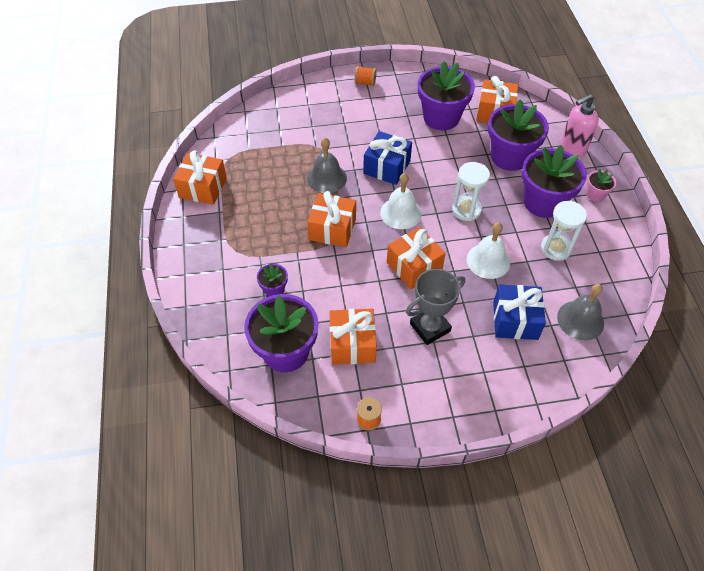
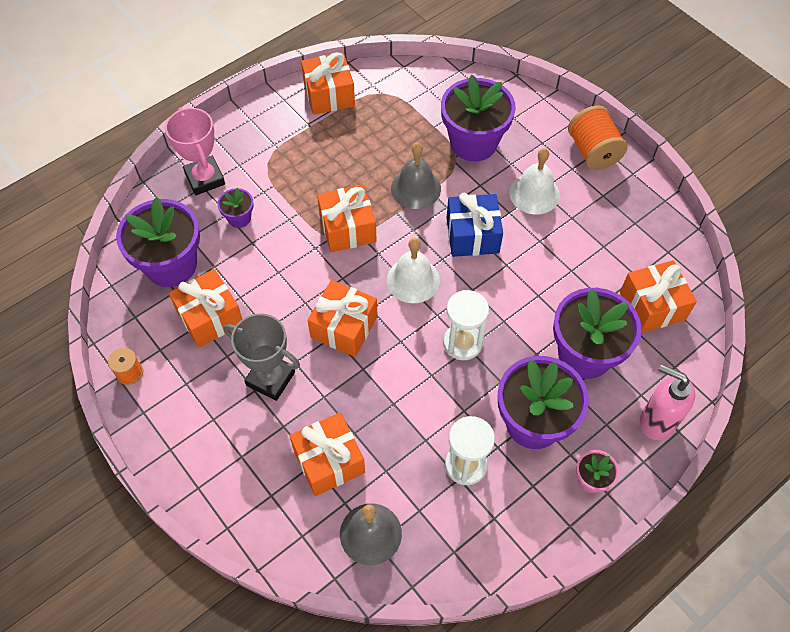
camera: 60 degrees right, 5 degrees up
(218, 296) = (205, 178): none -> pink trophy
(365, 82) = (593, 152): orange spool -> orange spool, size x1.82
(441, 117) = (596, 253): purple flower pot -> purple flower pot (473, 143)
(488, 261) = (399, 398): white bell -> white bell (534, 193)
(515, 320) = (329, 461): blue gift -> orange gift

